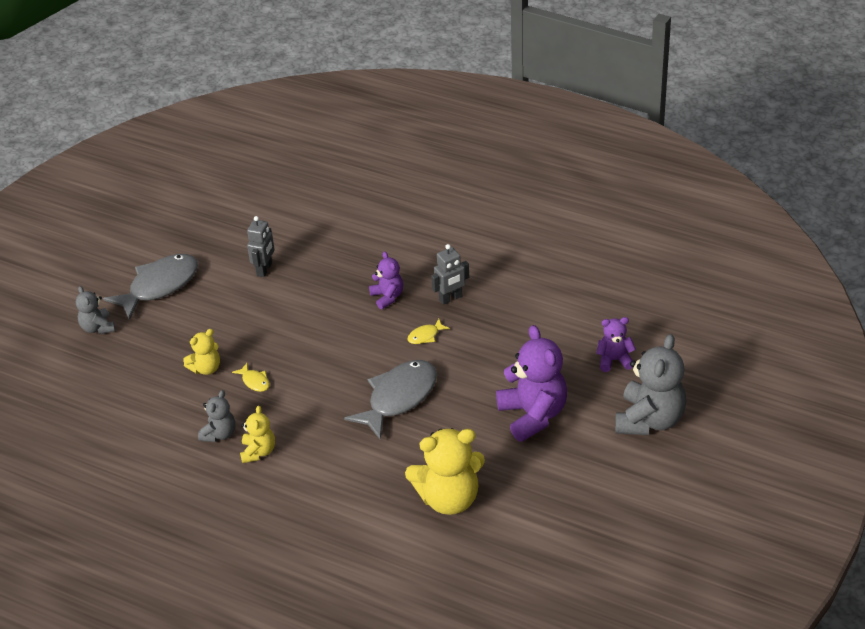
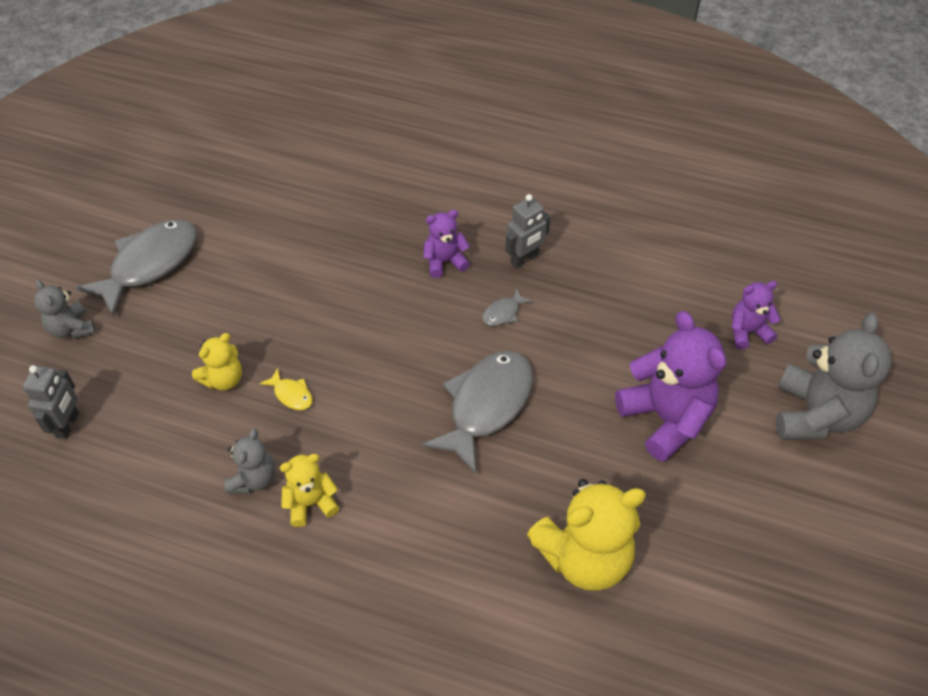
camera: 10 degrees left, 10 degrees up
(258, 452) = (311, 503): yellow teddy bear -> yellow teddy bear turned 105 degrees counterclockwise
(264, 269) = (283, 233): grey robot -> grey robot (68, 425)
(387, 297) = (445, 262): purple teddy bear -> purple teddy bear turned 75 degrees counterclockwise
(425, 336) = (503, 313): yellow fish -> grey fish

